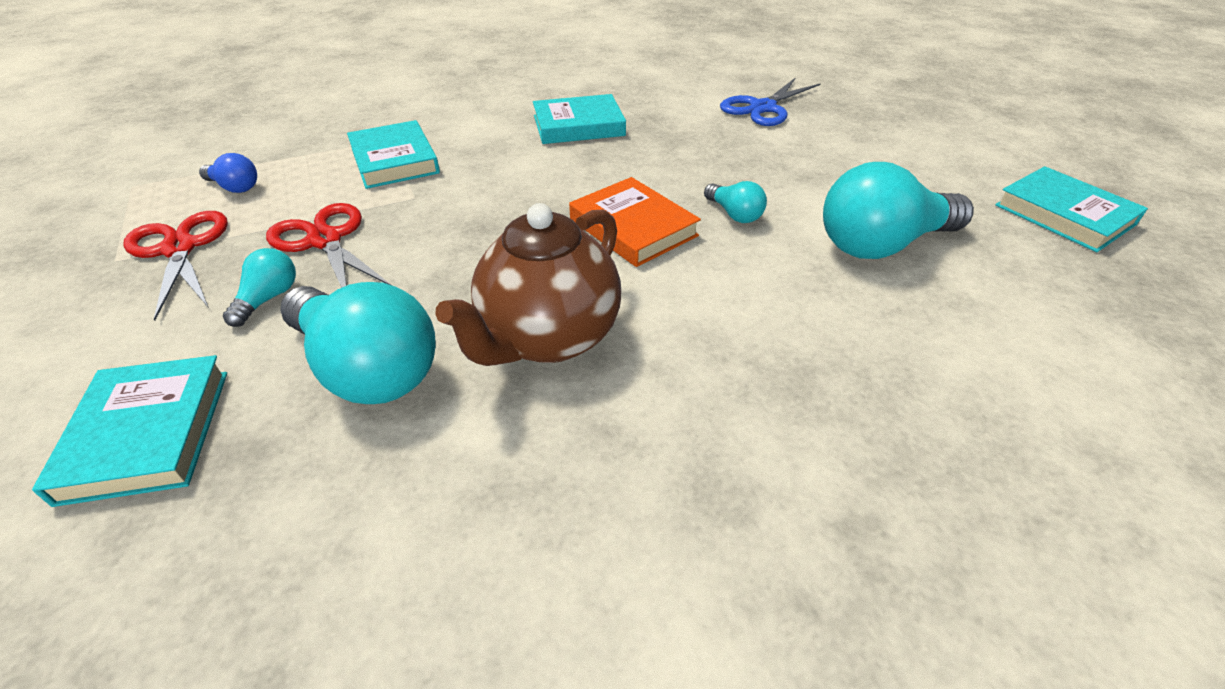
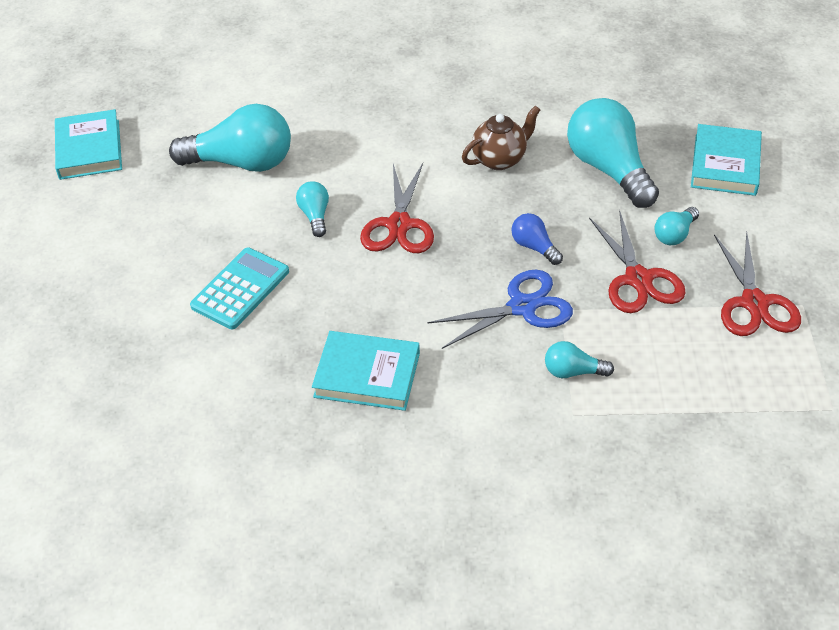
camera: 155 degrees left, 5 degrees up
(235, 187) = (727, 374): blue light bulb -> blue light bulb (534, 247)
(394, 160) = (573, 371): turquoise book -> turquoise light bulb
(548, 338) = (500, 159): brown teapot -> brown teapot, size x0.62
(633, 227) = (399, 225): orange book -> red scissors
(740, 148) = (240, 289): none -> turquoise calculator
(763, 108) = (155, 346): blue scissors -> blue scissors (522, 307)

